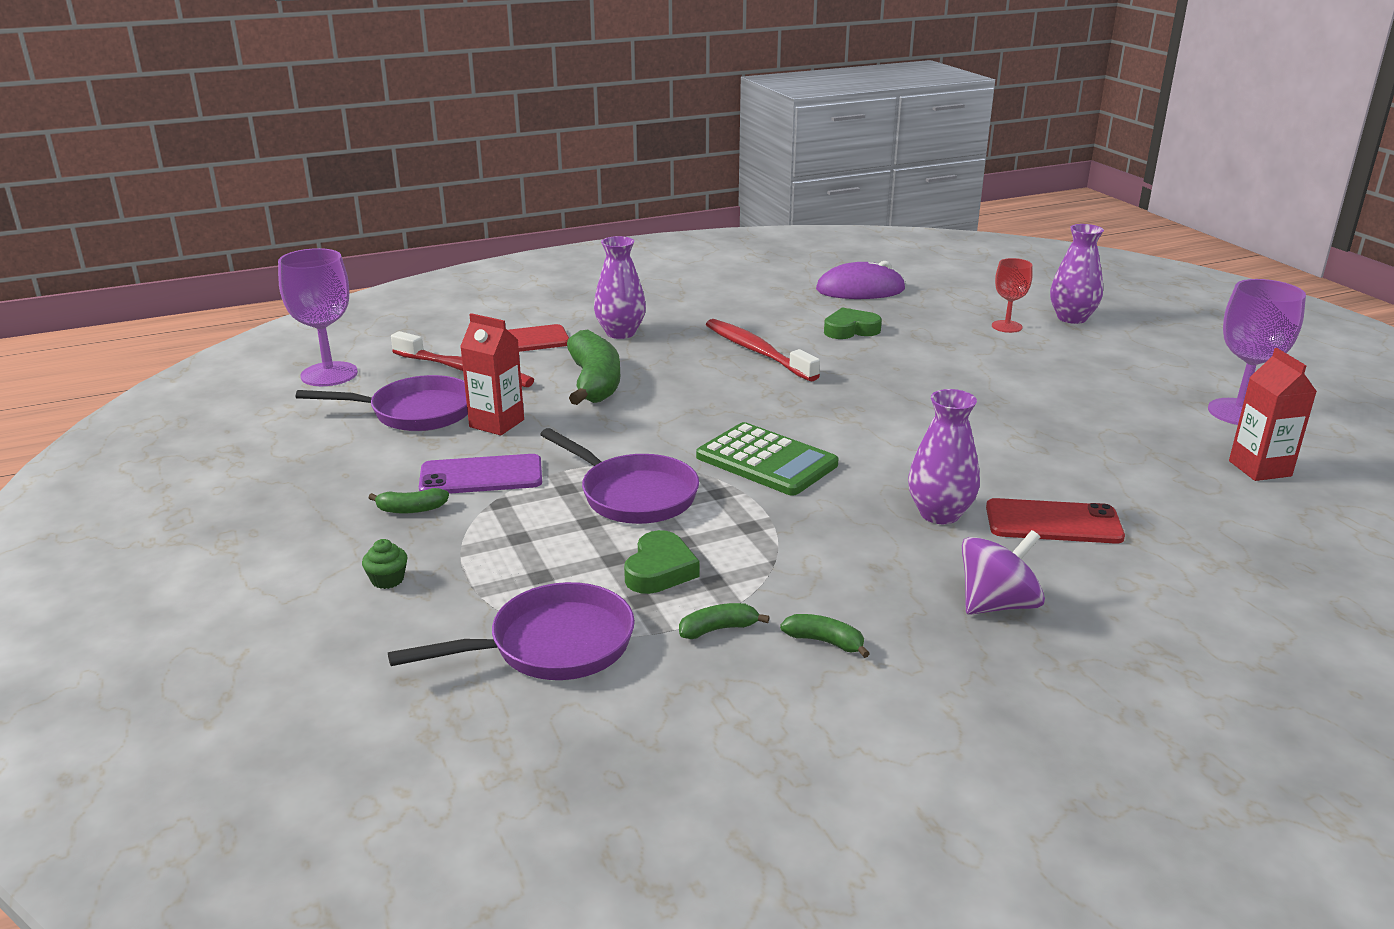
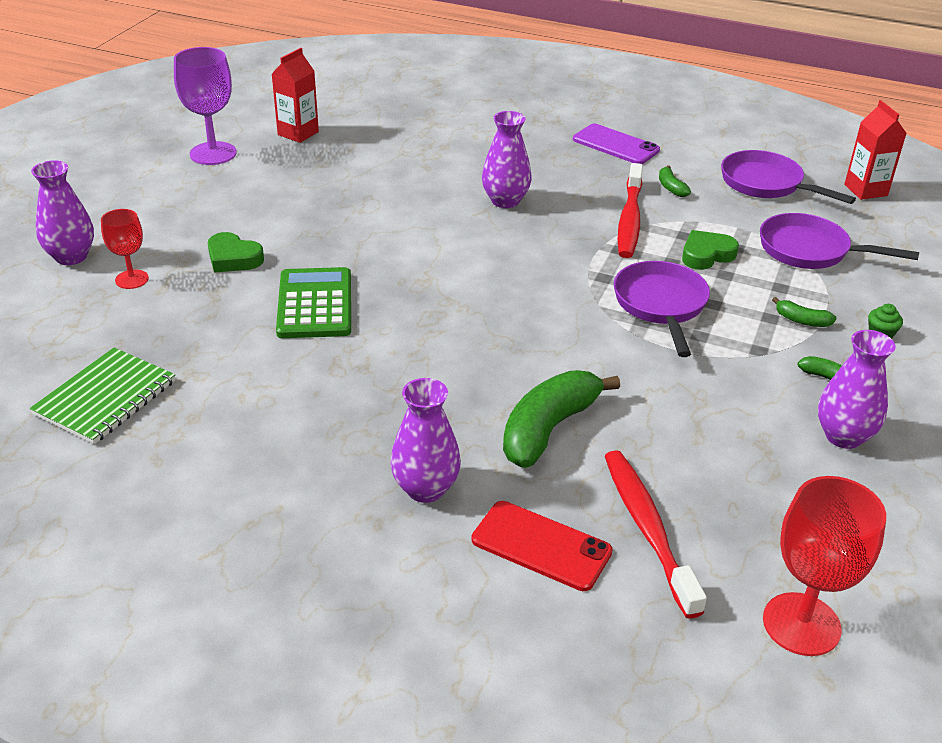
camera: 135 degrees left, 10 degrees up
(329, 374) = (801, 624): purple goblet -> red goblet
(366, 473) = (843, 436): none -> purple vase
(415, 412) = (749, 491): purple pan -> purple pan (766, 184)
(481, 476) = (751, 381): purple phone -> purple phone (615, 145)
(496, 423) = (688, 430): red carton -> red carton (865, 190)
(718, 629) = (714, 216): green banana -> green banana (802, 320)
(758, 352) = (359, 377): red toothbrush -> red toothbrush (630, 219)
(766, 461) = (538, 280): green calculator -> green calculator (315, 304)
(850, 330) = (238, 353): green heart -> green heart (233, 258)
(860, 290) = (105, 398): purple mouse -> green notebook
(997, 604) = (565, 160): purple spinning top -> none
(1053, 522) = (460, 169): red phone -> none

